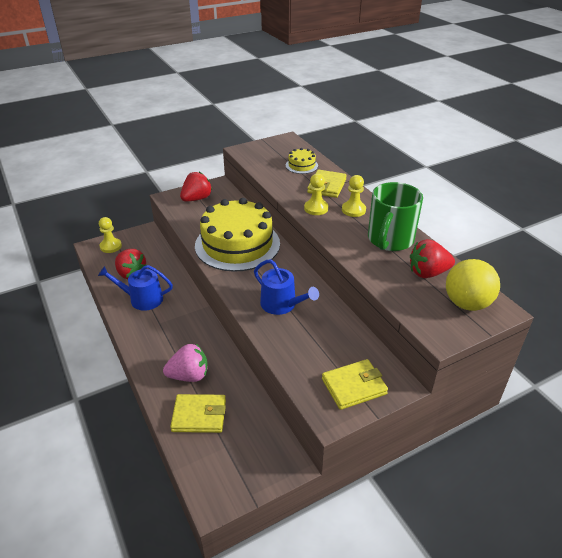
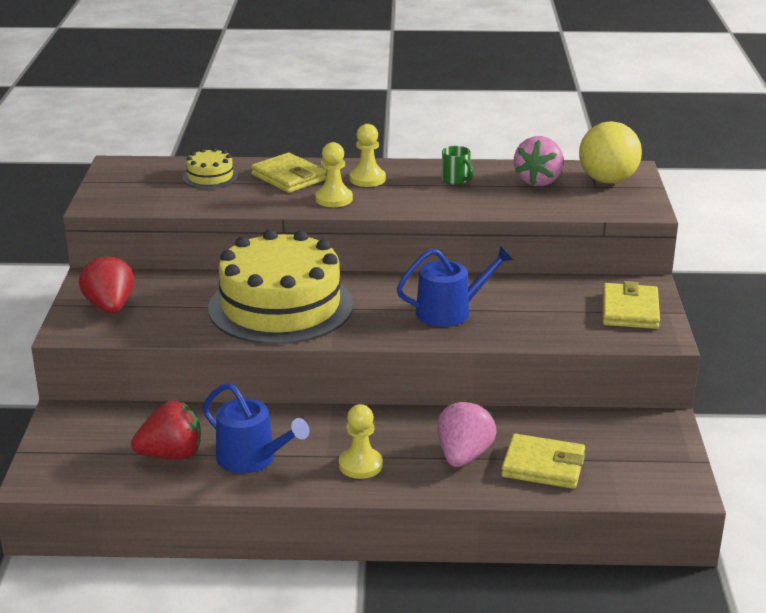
camera: 60 degrees left, 10 degrees down
(111, 246) = (62, 460): yellow pawn -> yellow pawn (360, 465)
(142, 299) = (252, 458): blue watering can -> blue watering can turned 90 degrees counterclockwise
(199, 415) = (543, 466): yellow wallet -> yellow wallet turned 75 degrees clockwise
(389, 240) = (456, 180): green mug -> green mug, size x0.42
(428, 273) = (538, 181): red strawberry -> pink strawberry

